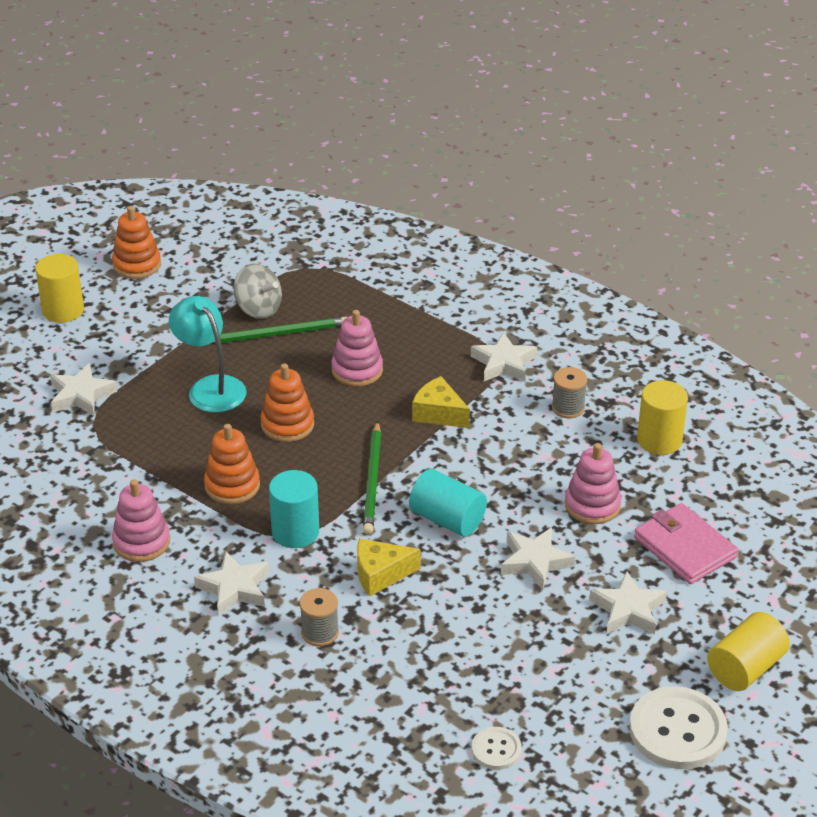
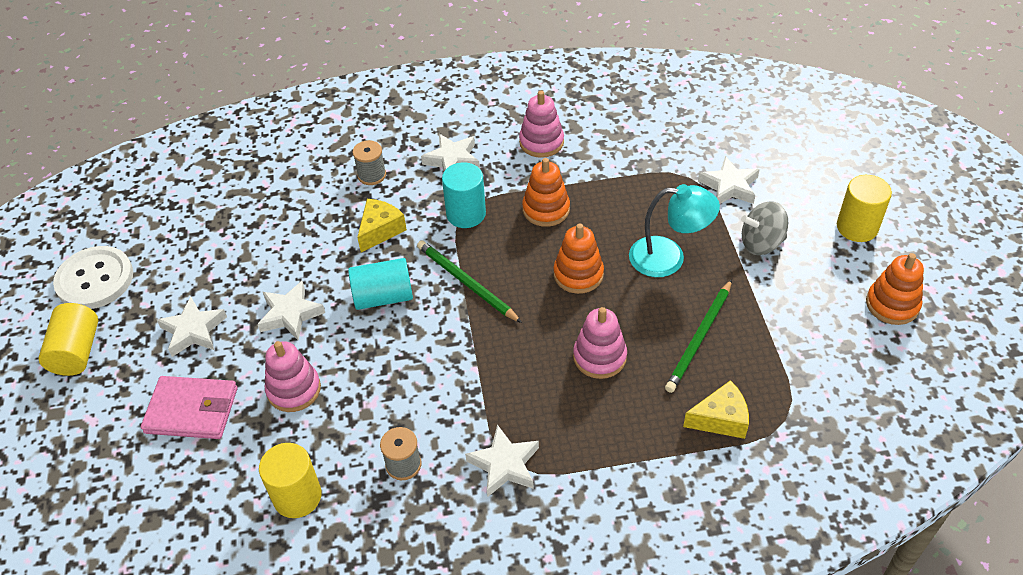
camera: 135 degrees right, 10 degrees up
(258, 309) = (749, 346): grey spinning top -> grey spinning top (761, 243)
(438, 413) = (492, 372): yellow cheese -> yellow cheese (720, 419)
(496, 749) = (199, 193): white button -> none

